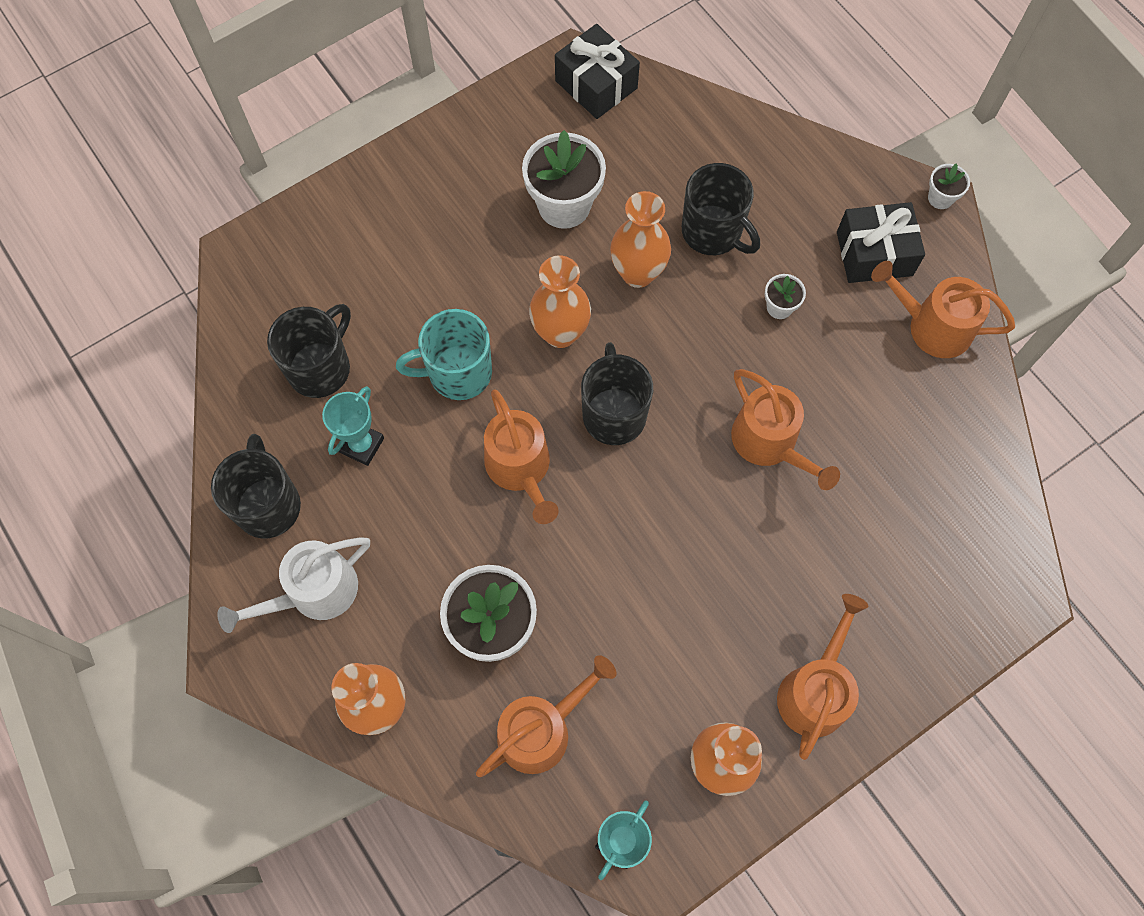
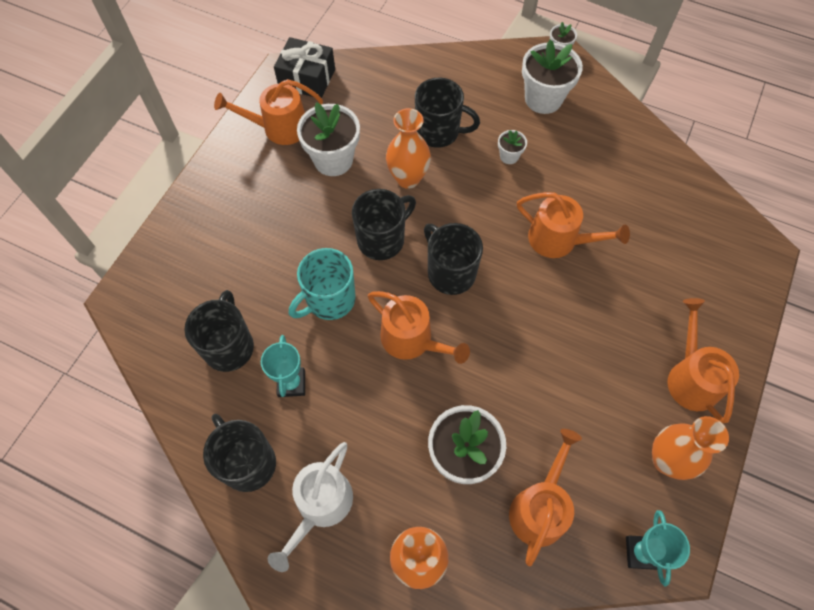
camera: 30 degrees left, 5 degrees down
(560, 333) = (382, 239): orange vase -> black mug
(874, 253) = (543, 99): black gift -> white flower pot
(932, 326) = (605, 124): orange watering can -> orange watering can (279, 128)

